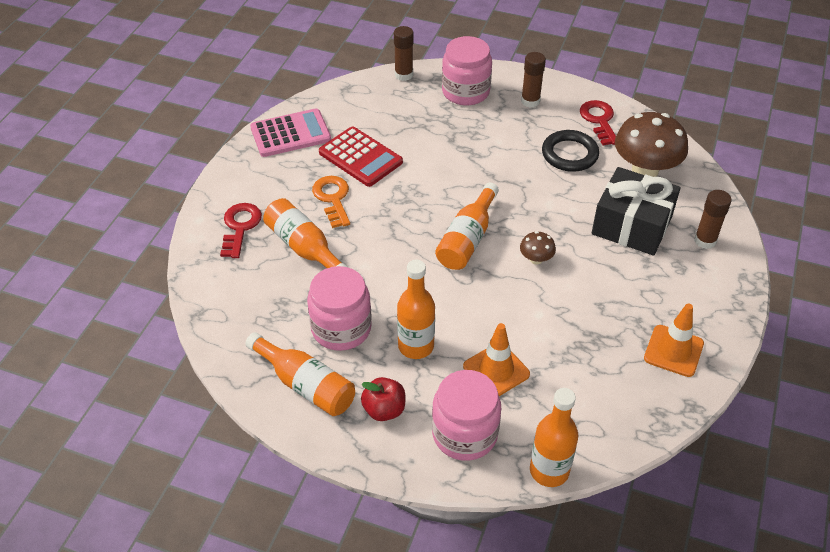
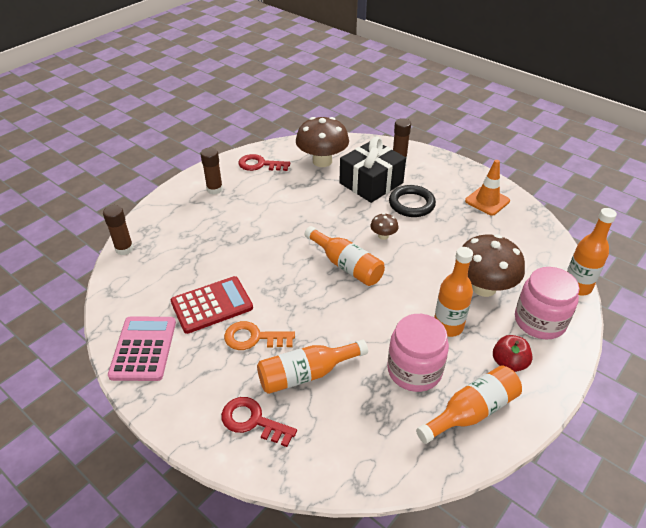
camera: 70 degrees left, 5 degrees down
(465, 92) = (176, 219): pink jar -> none
(496, 370) = (483, 287): orange traffic cone -> brown mushroom
(569, 154) = (285, 188): black ring -> black ring (411, 204)

